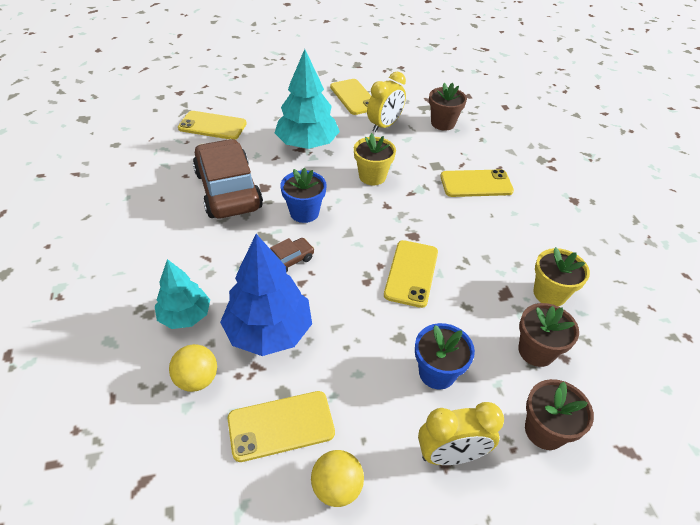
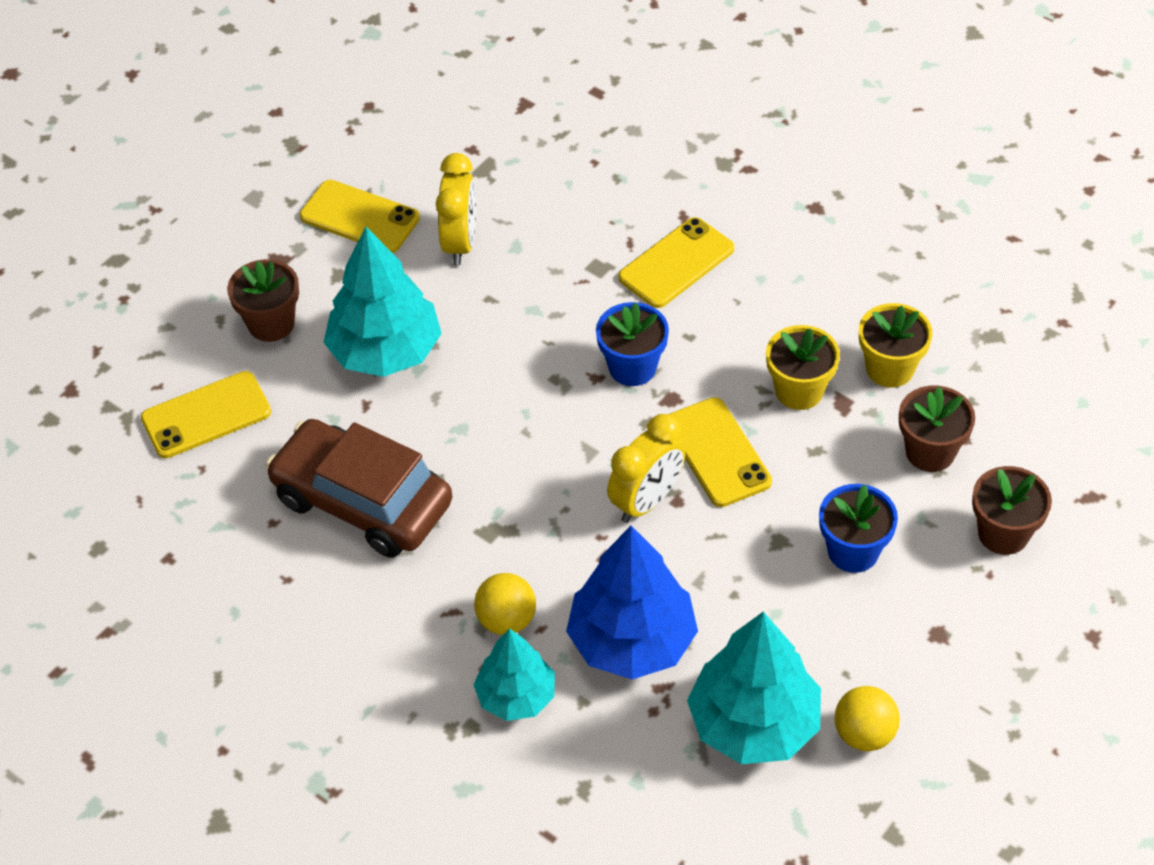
camera: 35 degrees left, 5 degrees up
(197, 379) = (615, 748): yellow ball -> yellow ball (506, 620)
(281, 426) = (754, 723): yellow phone -> turquoise tree
(289, 260) = (558, 541): brown car -> none
(304, 212) = (502, 462): blue flower pot -> blue flower pot (632, 367)
(372, 176) = (532, 344): yellow flower pot -> yellow flower pot (799, 391)
(443, 123) = (538, 183): brown flower pot -> brown flower pot (271, 323)
(450, 455) = (938, 624): yellow clock -> yellow clock (646, 501)

